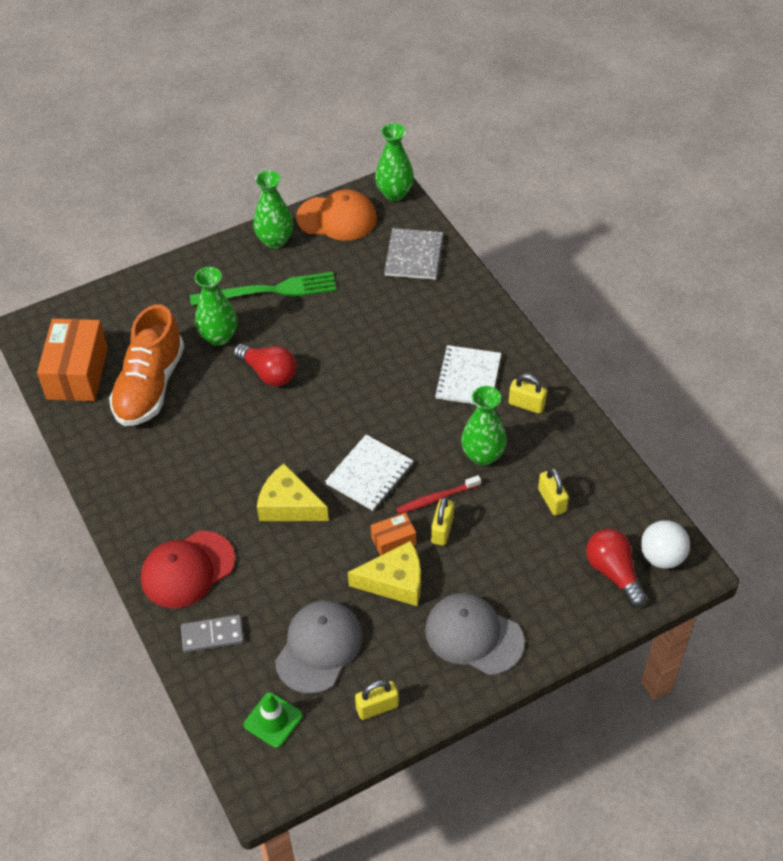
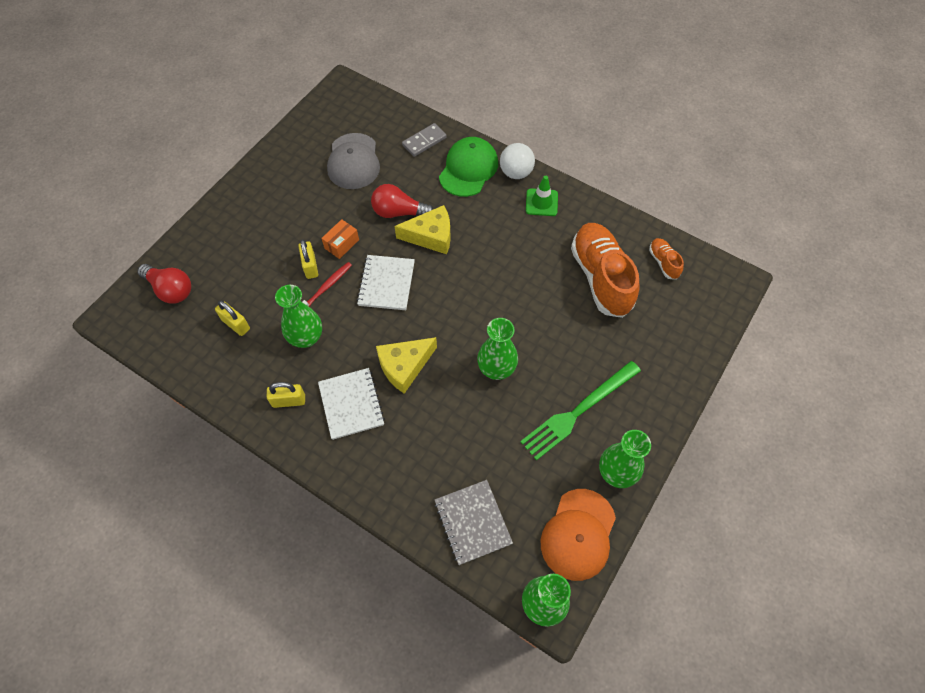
camera: 150 degrees right, 10 degrees up
(77, 373) = (663, 262): orange box -> orange shoe
(187, 569) = (468, 169): red cap -> green cap
(219, 337) = (584, 344): green vase -> green vase (496, 369)
(268, 373) = (519, 330): red light bulb -> red light bulb (399, 212)
(273, 720) = (357, 116): green traffic cone -> green traffic cone (541, 202)
(337, 218) = (578, 534): orange cap -> orange cap turned 45 degrees counterclockwise
(377, 707) = (299, 146): yellow padlock -> none
(395, 581) = (326, 218): yellow cheese -> yellow cheese (404, 366)
(474, 635) = (256, 208): grey cap -> none
(661, 557) = (136, 317): white ball -> white ball (516, 173)

